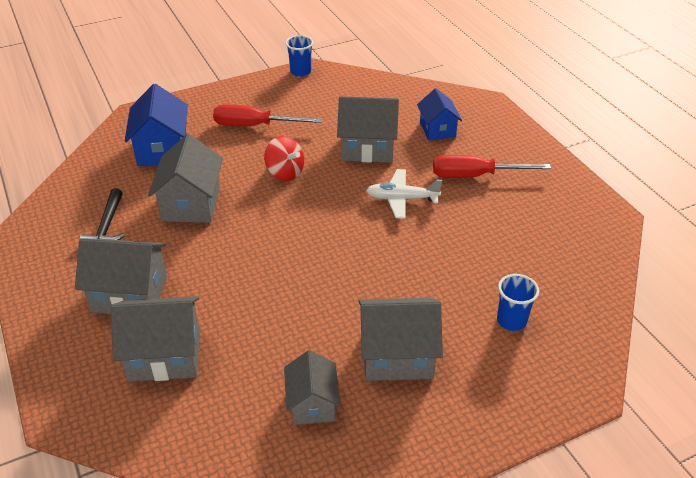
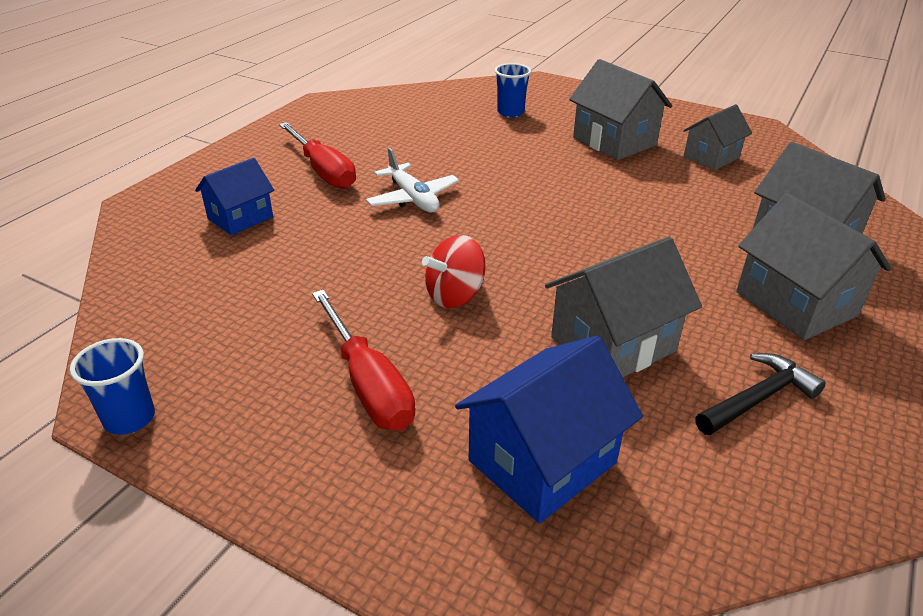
camera: 125 degrees left, 5 degrees down
(285, 172) = (455, 295): red spinning top -> red spinning top turned 135 degrees counterclockwise
(367, 148) = (331, 253): grey house -> none

